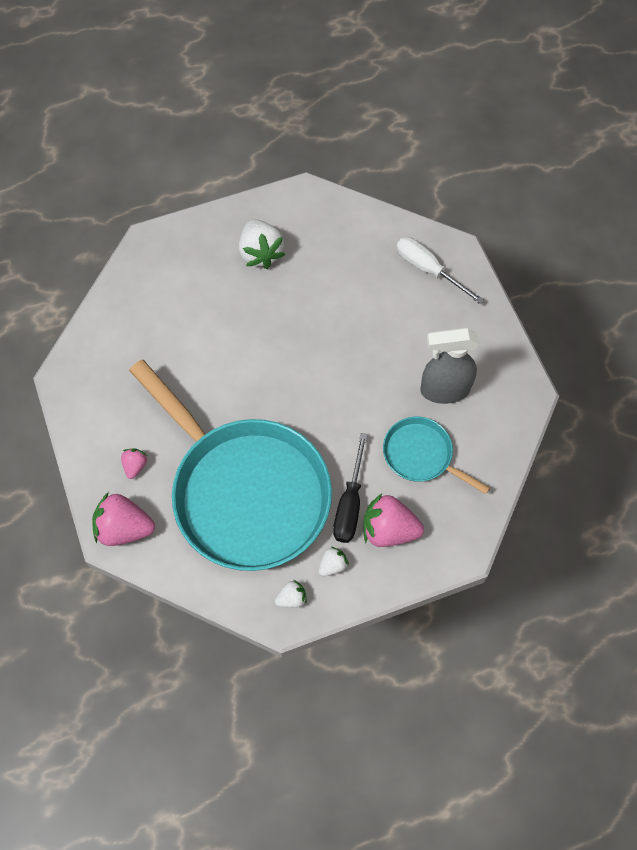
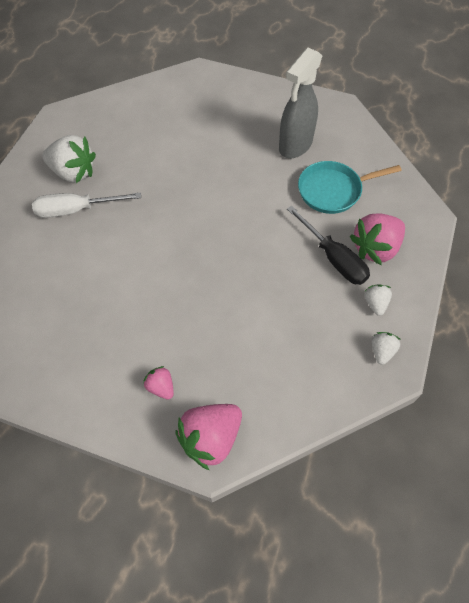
camera: 50 degrees left, 5 degrees down
(245, 491) = (261, 320): turquoise pan -> none
(428, 270) = (196, 94): white screwdriver -> white screwdriver (76, 210)

